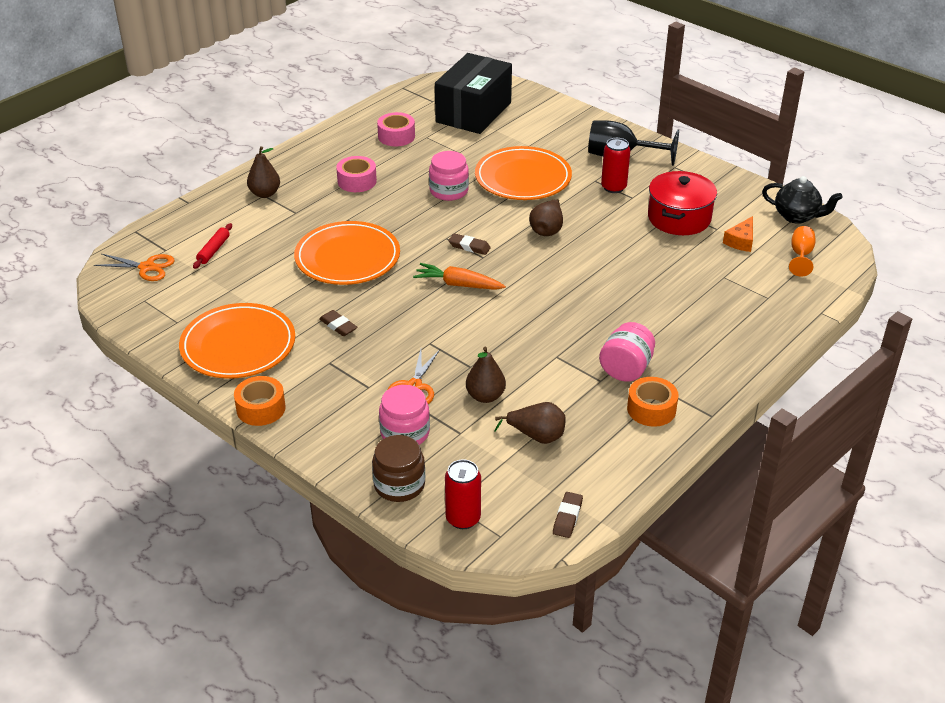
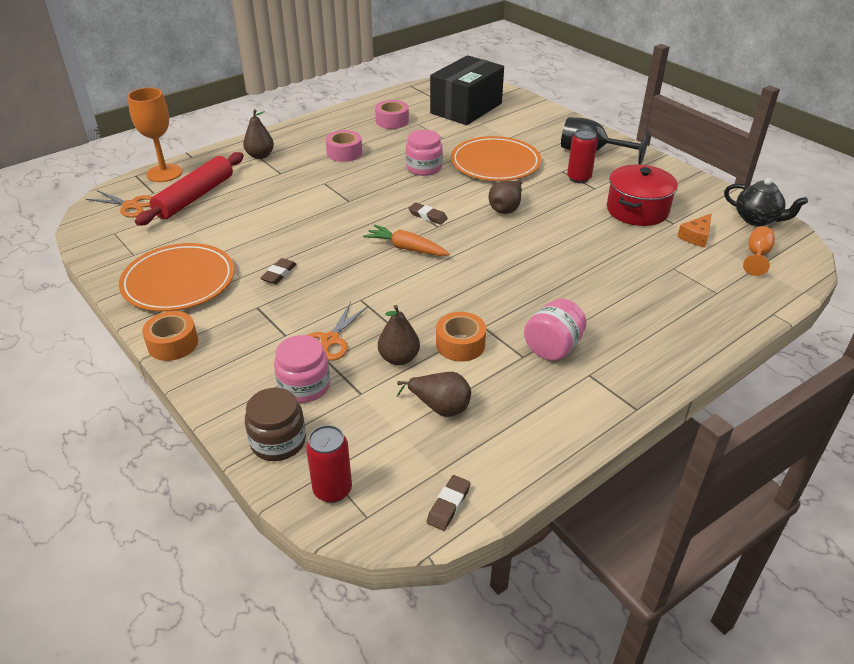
camera: 10 degrees right, 0 degrees up
(166, 225) = (164, 173): none -> orange goblet
(214, 250) = (195, 197): red rolling pin -> red rolling pin, size x2.11
(338, 326) = (279, 274): brown eraser -> brown eraser turned 60 degrees clockwise
(347, 257) = (311, 214): orange plate -> none
(651, 409) = (571, 393): orange tape -> orange tape (460, 344)

